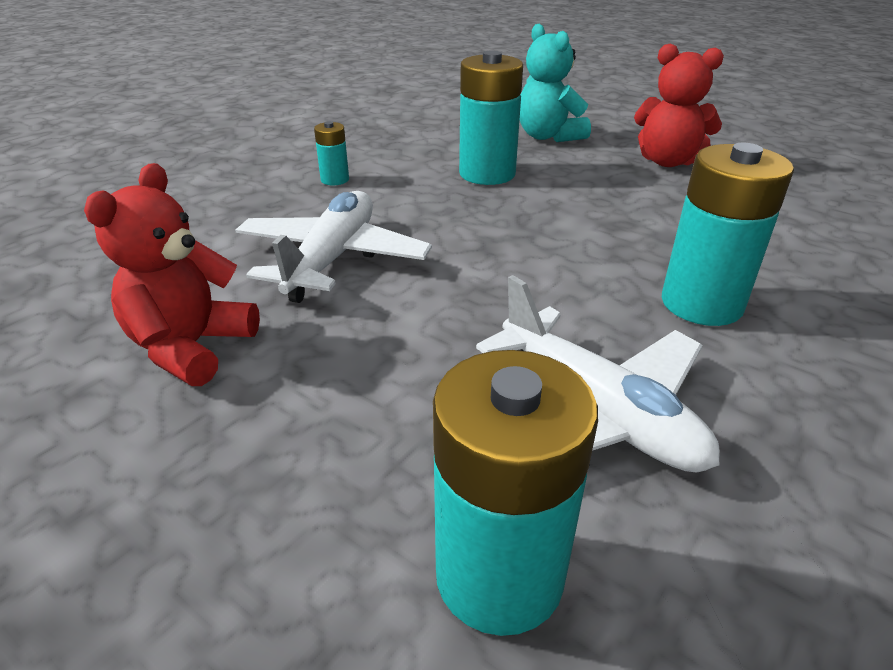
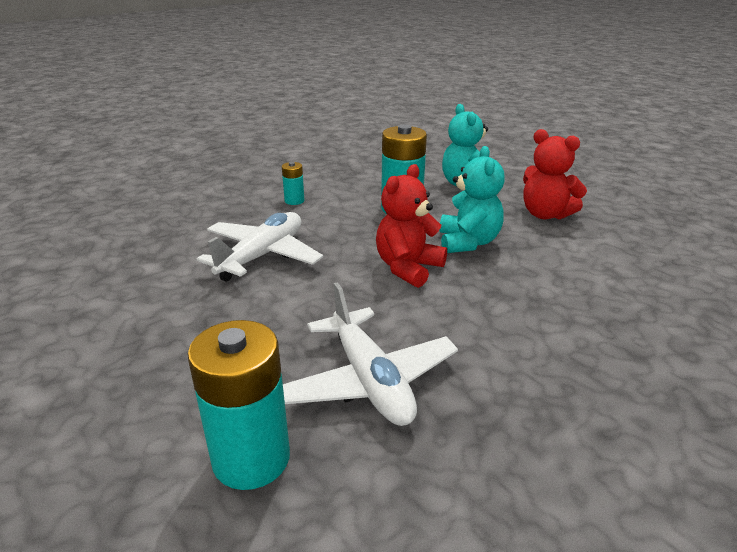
camera: 15 degrees right, 5 degrees down
(191, 347) = (151, 299): red teddy bear -> red teddy bear (408, 268)
(599, 206) = (468, 242): none -> turquoise teddy bear
(701, 303) = (493, 323): turquoise battery -> none

